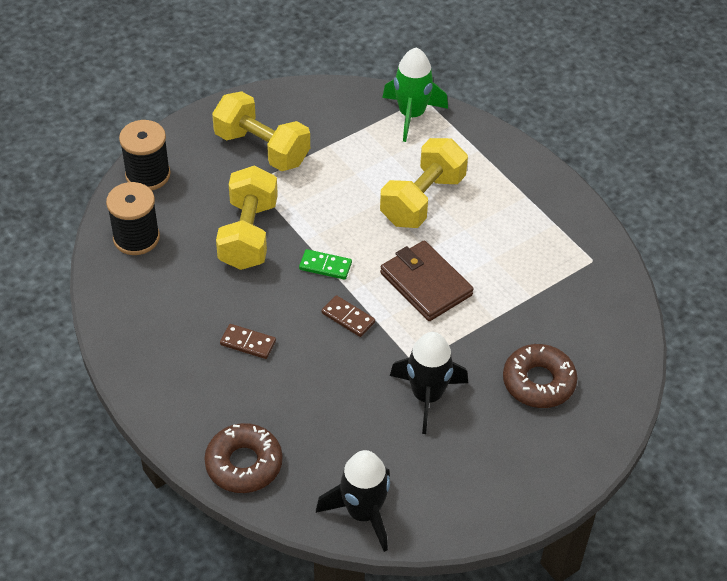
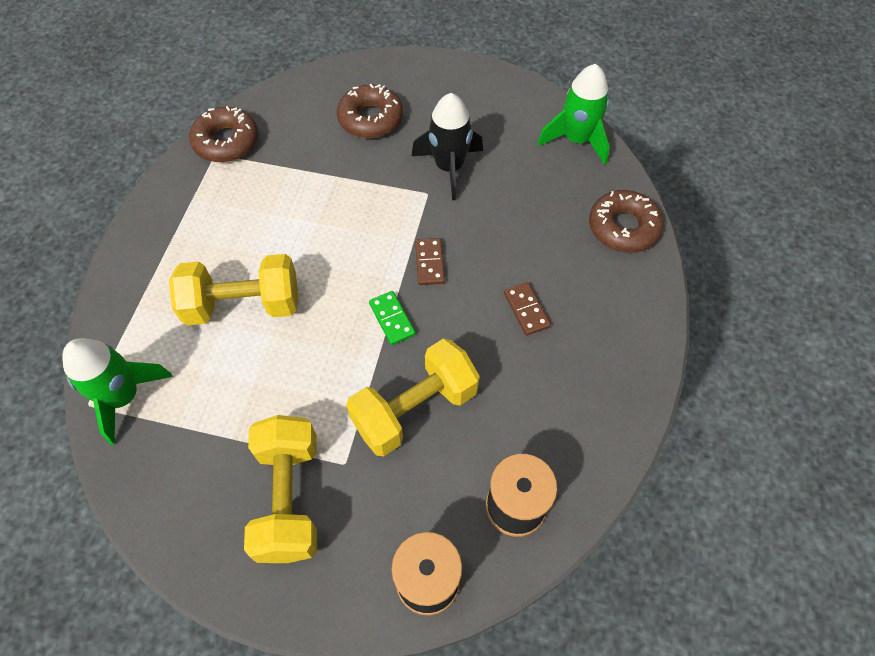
camera: 130 degrees left, 10 degrees up
(363, 513) = (576, 140): black rocket -> green rocket
(425, 284) = (342, 238): brown wallet -> none
(601, 274) = (226, 142): none -> brown donut

